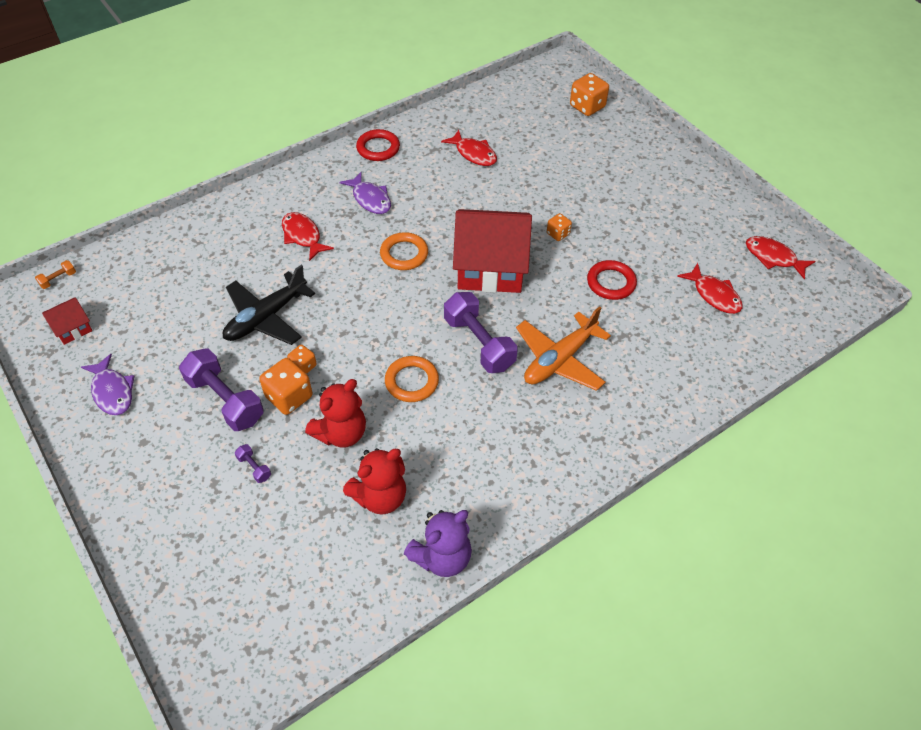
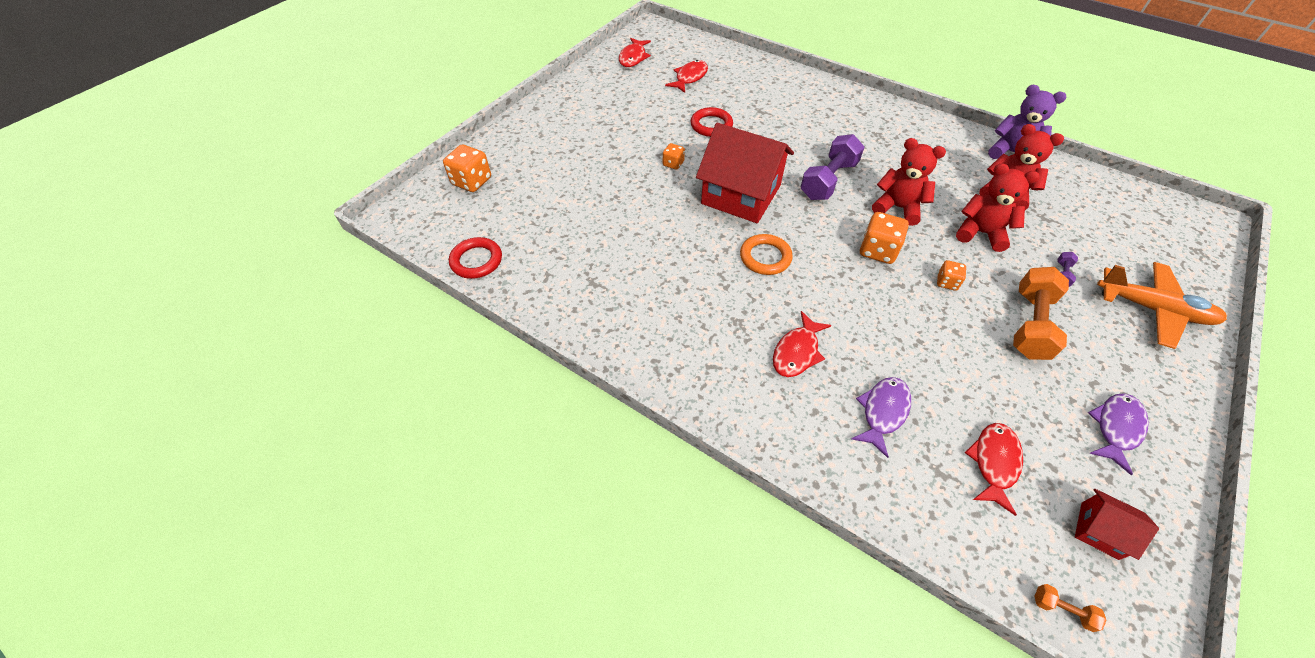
camera: 110 degrees left, 0 degrees up
(225, 400) = (1030, 324): purple dumbbell -> orange dumbbell
(266, 317) = (922, 335): black plane -> none
(289, 397) = (983, 279): orange dice -> orange dice (877, 250)
(370, 199) = (704, 312): purple fish -> purple fish (883, 412)
(378, 148) = (614, 336): red ring -> red ring (476, 261)
(411, 381) = (897, 208): orange ring -> red teddy bear
(473, 154) = (586, 248): red fish -> red fish (994, 463)
(490, 267) = (741, 194): red house -> red house turned 45 degrees counterclockwise
(559, 359) = (808, 136): orange plane -> orange plane (1152, 309)

